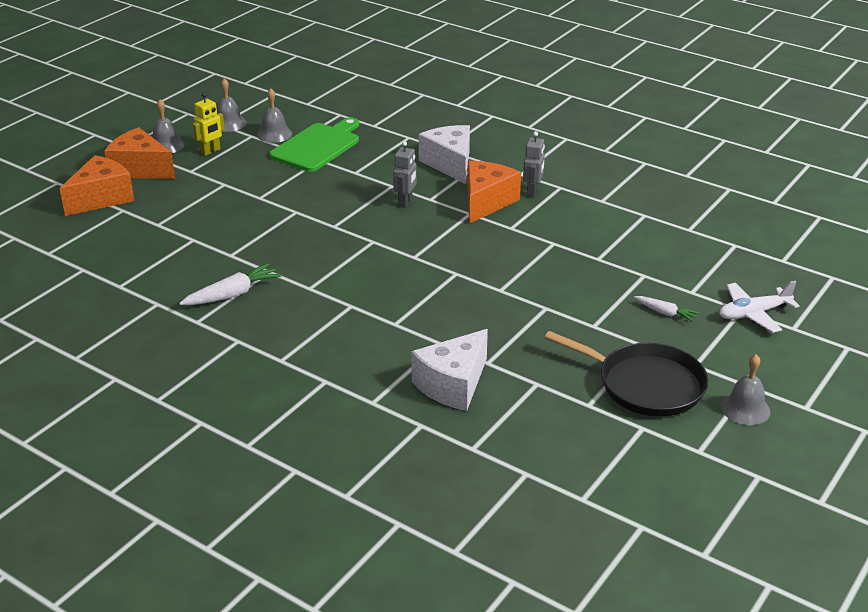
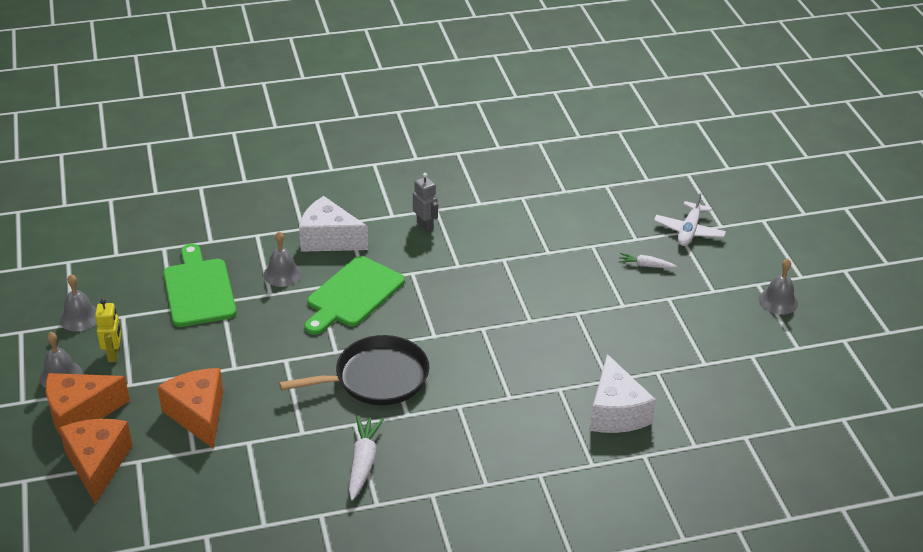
camera: 50 degrees left, 5 degrees up
(274, 134) = (140, 302): grey bell -> grey bell (282, 274)
(405, 202) = (353, 294): grey robot -> green cutting board
(486, 202) = (408, 255): orange cheese -> orange cheese (198, 415)
(645, 385) = (711, 325): black pan -> black pan (376, 378)
(665, 313) = (645, 265): white carrot -> white carrot turned 150 degrees counterclockwise

